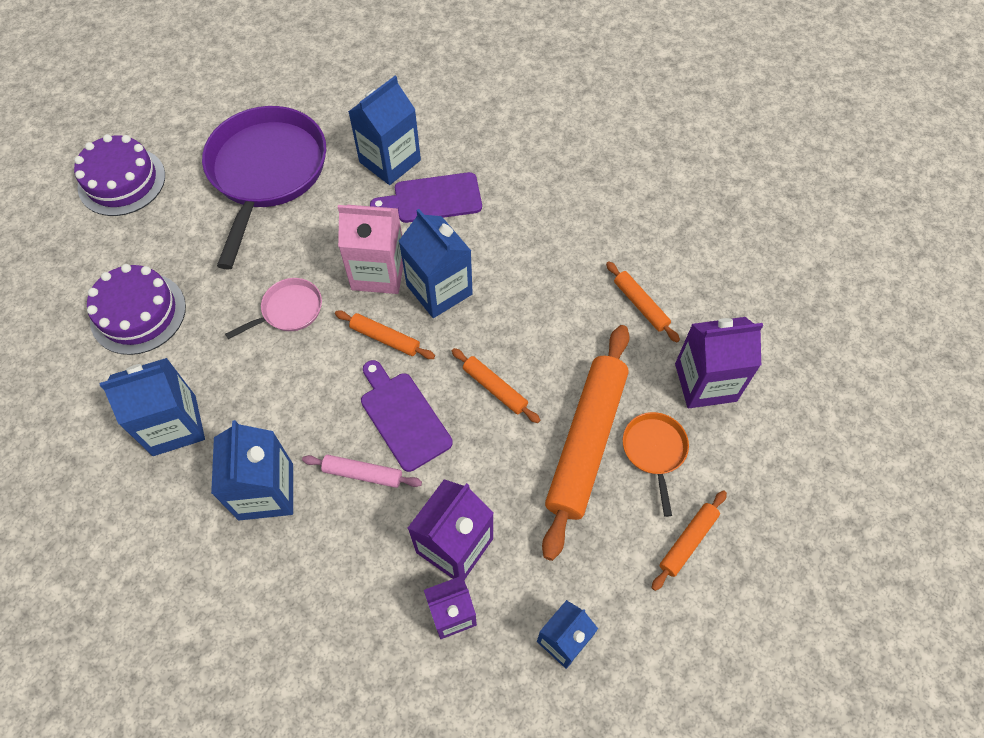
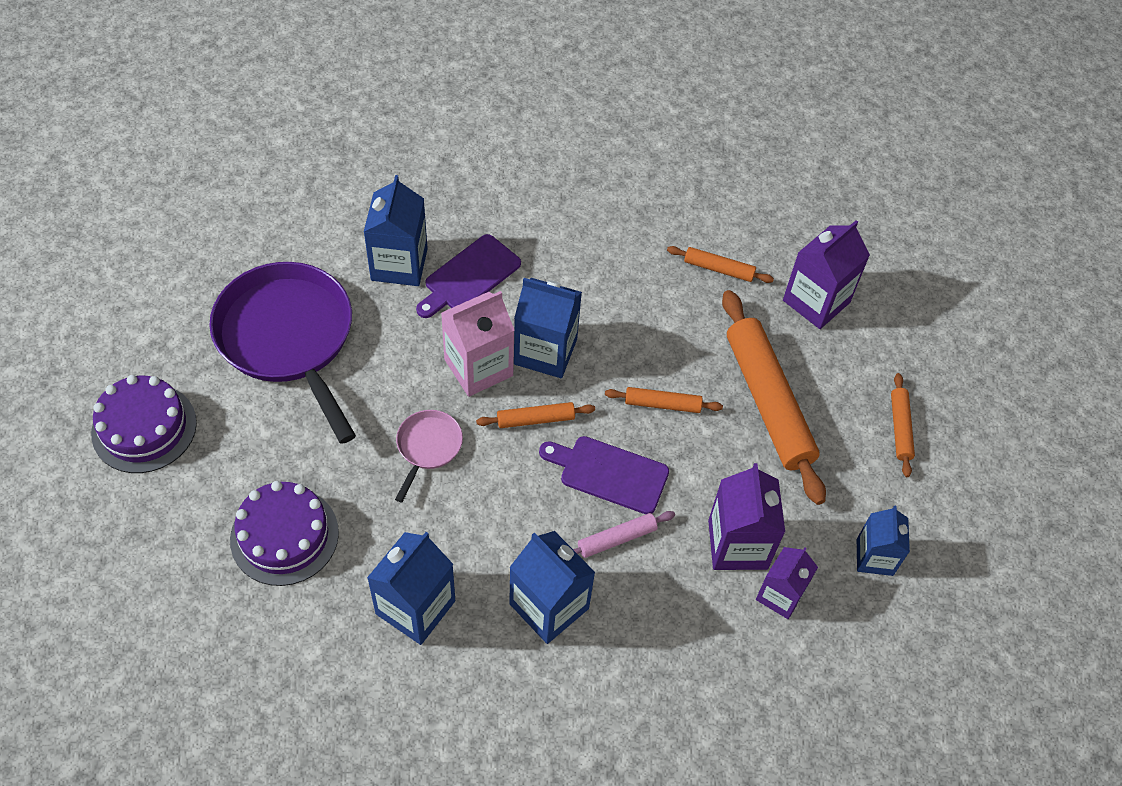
camera: 40 degrees left, 5 degrees down
(654, 451) = (822, 377): orange pan -> none

